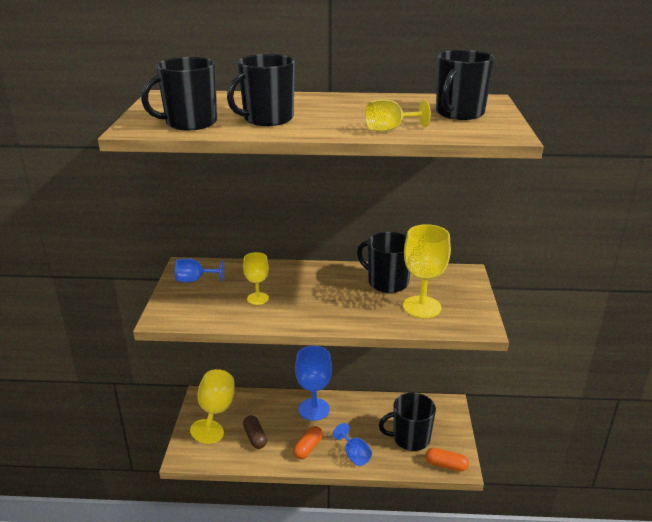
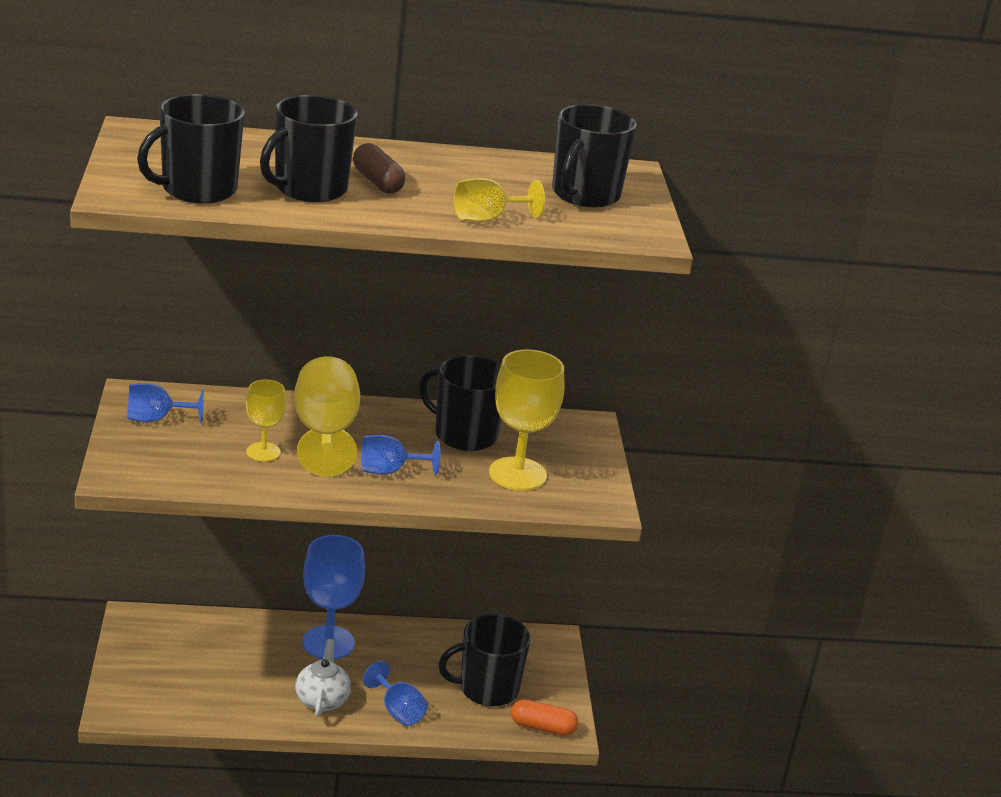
camera: 10 degrees left, 0 degrees up
(215, 412) = (161, 643): yellow goblet -> yellow goblet (325, 434)
(255, 437) = (233, 683): brown capsule -> brown capsule (377, 182)
(308, 448) = (322, 700): orange capsule -> white teapot
(337, 308) = (389, 471): none -> blue goblet

